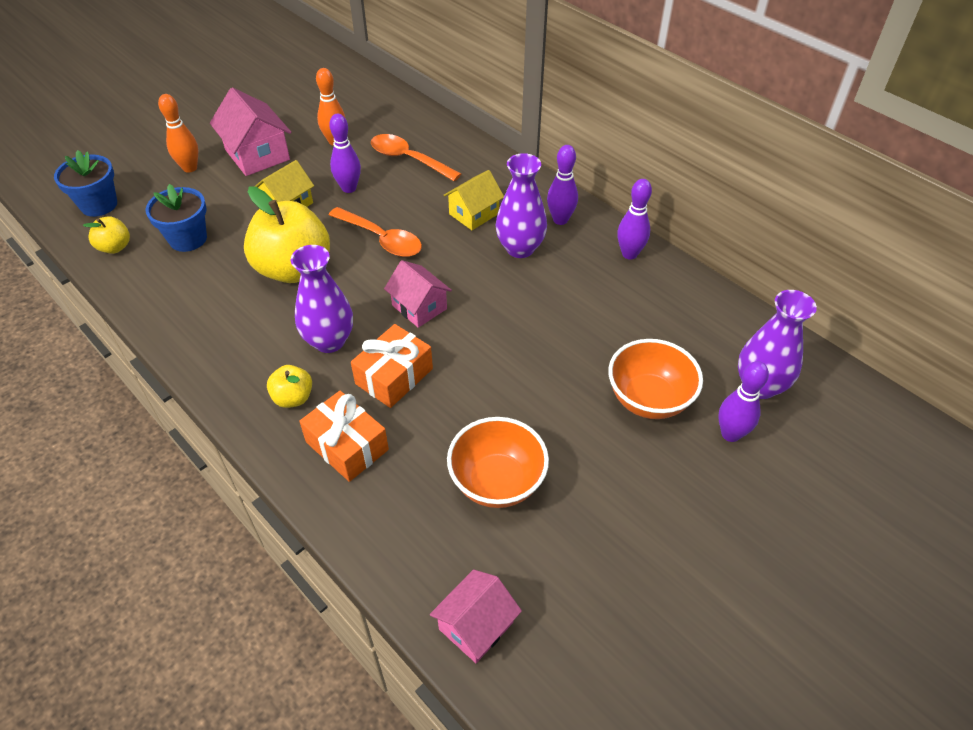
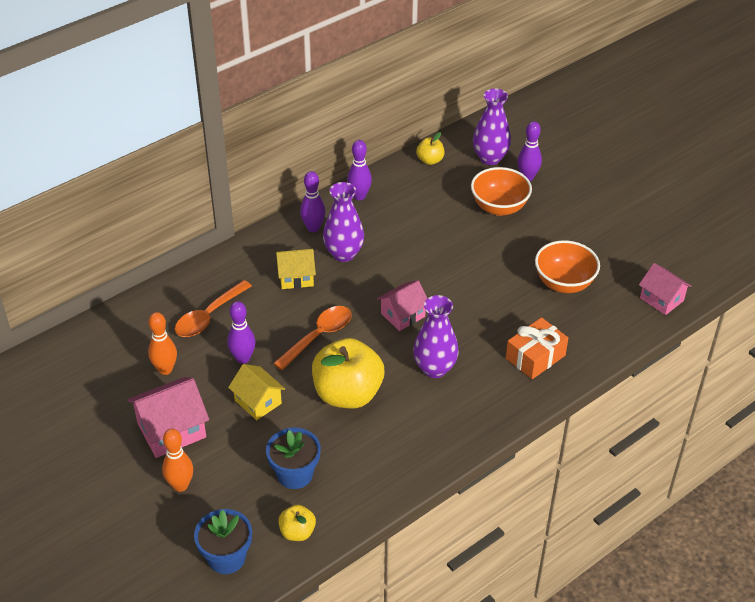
camera: 85 degrees left, 5 degrees down
(293, 398) = (491, 388): yellow apple -> yellow apple (430, 160)
(394, 376) = (473, 331): orange gift -> none
(474, 214) = (296, 277): yellow house -> yellow house turned 60 degrees counterclockwise

